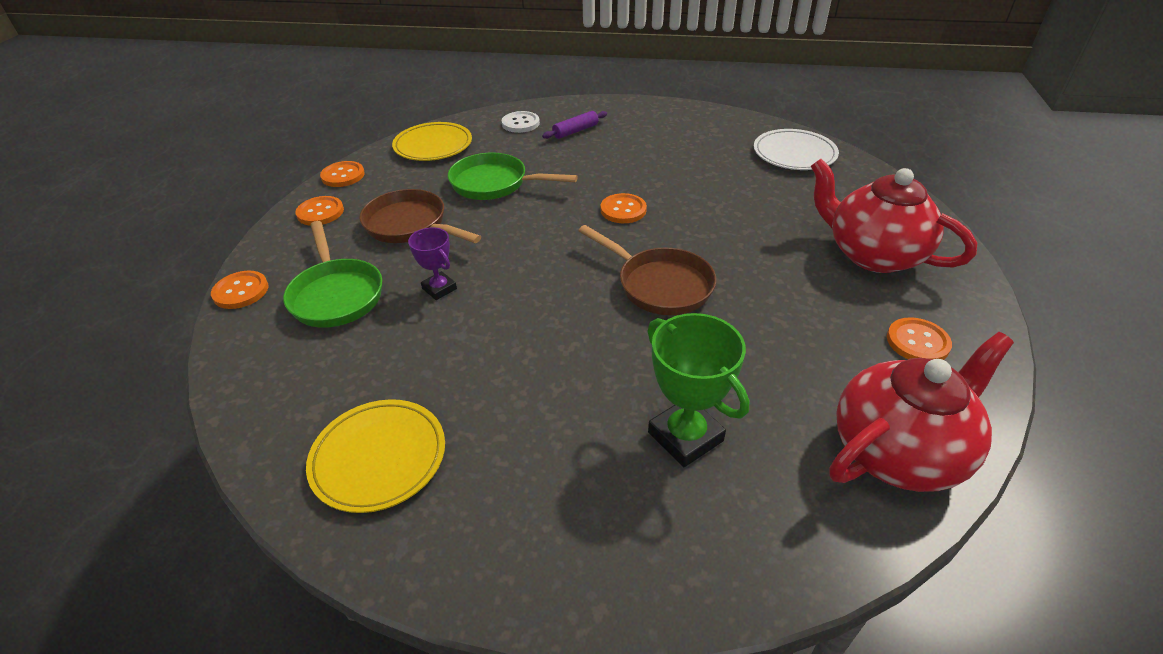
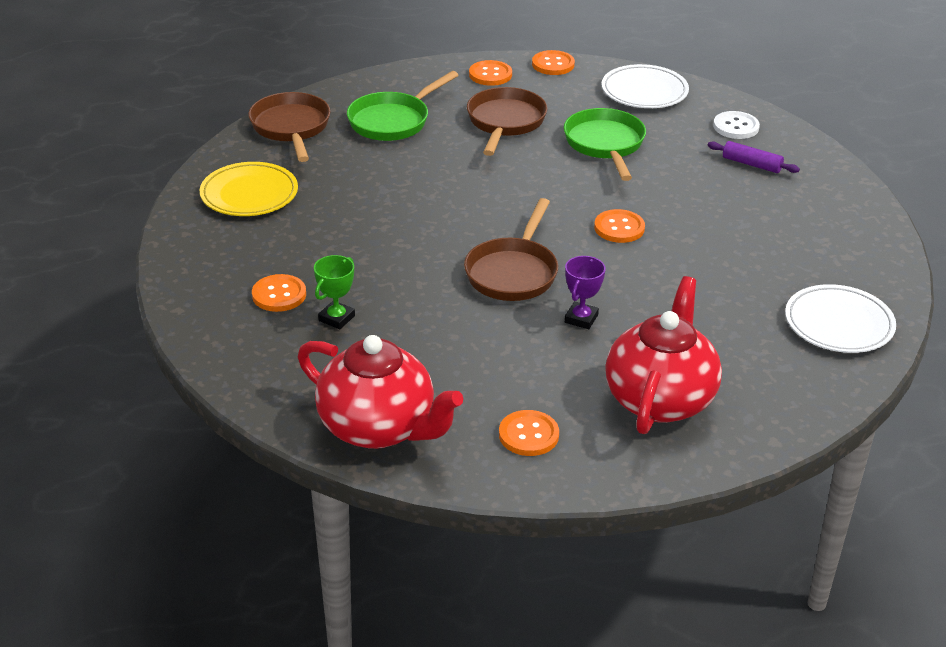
camera: 65 degrees right, 5 degrees down
(241, 291) = (370, 81): orange button -> orange button (279, 295)
(268, 380) = (291, 128): none -> brown pan
(433, 146) = (644, 91): yellow plate -> white plate
(439, 289) = (431, 163): purple trophy -> purple trophy (581, 318)
(685, 436) = (336, 318): green trophy -> green trophy, size x0.59

